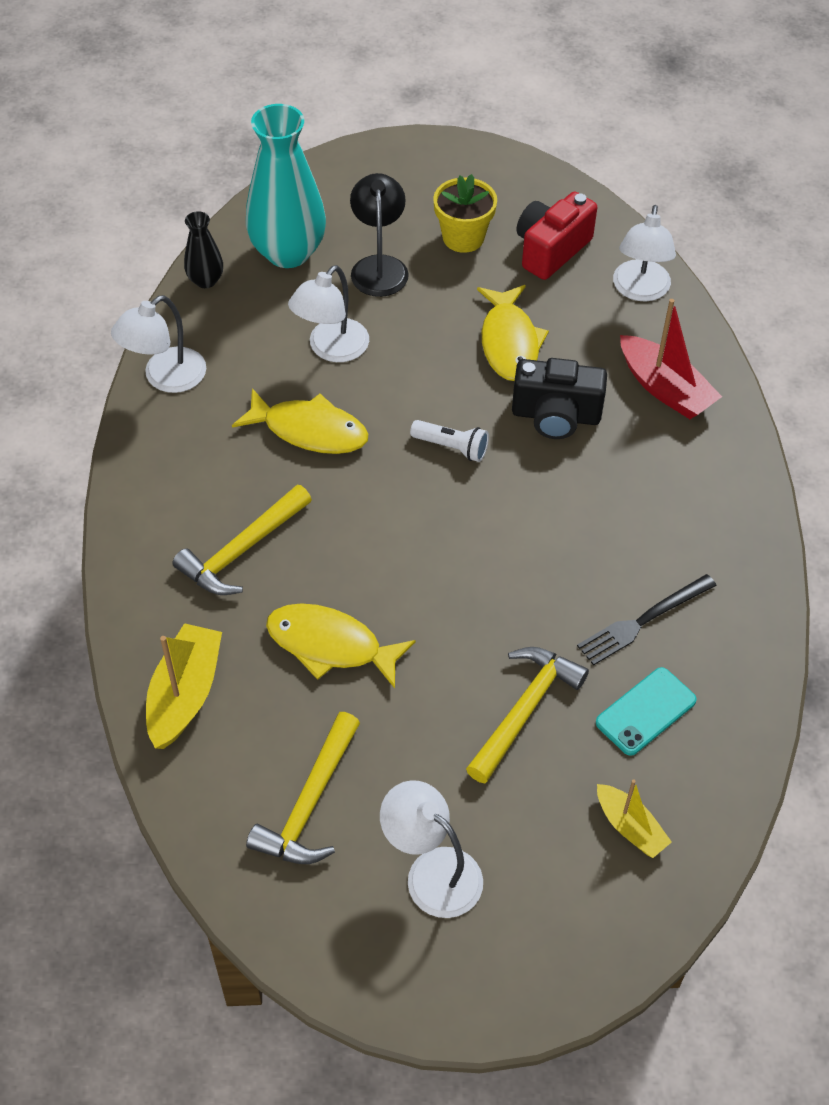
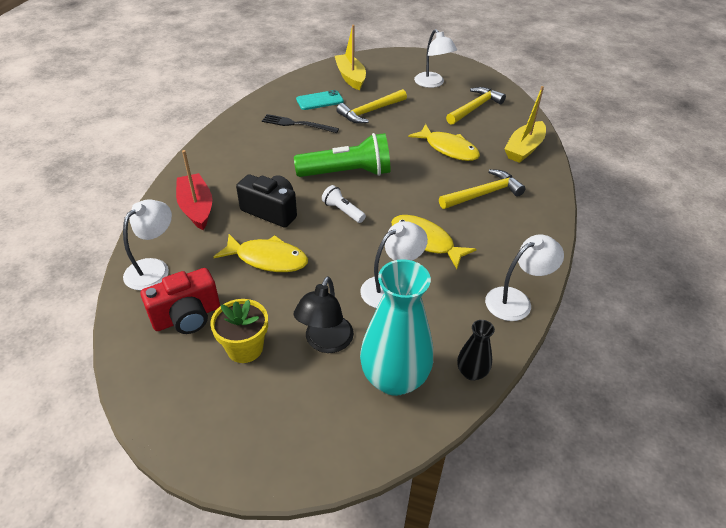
camera: 160 degrees left, 10 degrees down
(484, 525) = (347, 173): none -> green flashlight
(509, 342) = (267, 259): yellow fish -> yellow fish turned 90 degrees clockwise
(630, 827) = (350, 77): yellow boat -> yellow boat, size x1.60
(643, 621) = (297, 124): black fork -> black fork turned 150 degrees counterclockwise

